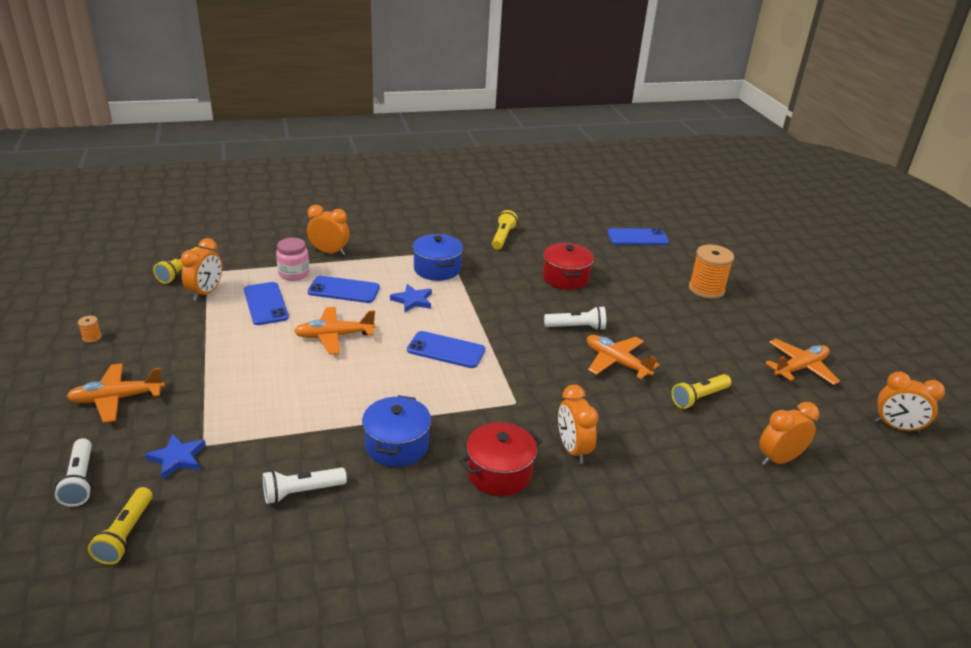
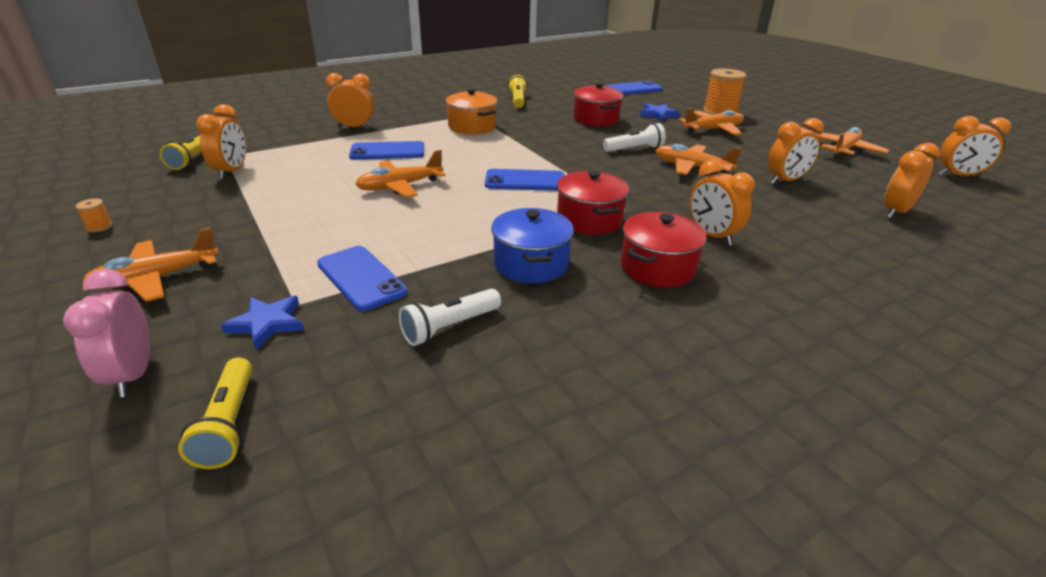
camera: 15 degrees left, 0 degrees up
(80, 481) = (133, 375): white flashlight -> pink clock
(266, 304) = (307, 172): blue phone -> blue phone (361, 278)
(294, 273) = (325, 146): pink jar -> none
(412, 300) = (464, 150): blue star -> blue star (658, 114)
(437, 269) = (472, 127): blue pot -> orange pot
(475, 408) = (589, 220): none -> red pot
(678, 314) = (713, 130): none -> orange plane
(698, 398) = (785, 181): yellow flashlight -> orange clock

